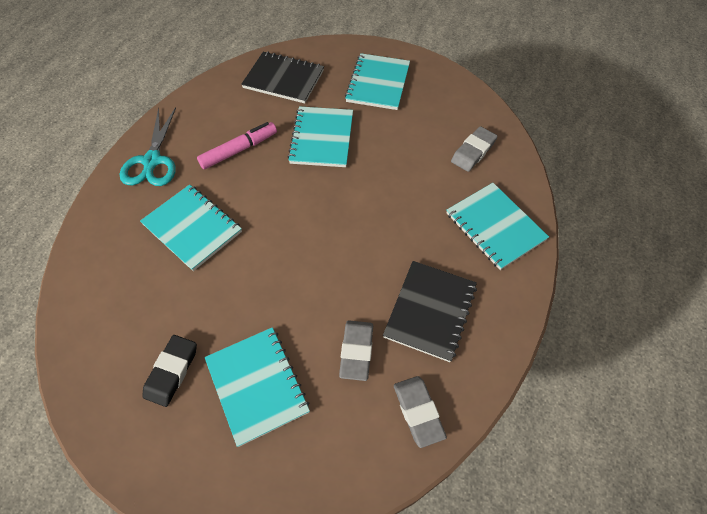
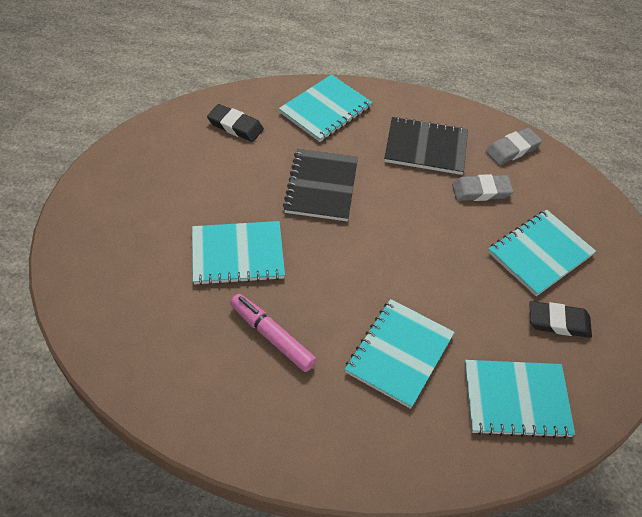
camera: 105 degrees left, 5 degrees down
(152, 161) = (310, 435): turquoise scissors -> none
(283, 79) = (133, 315): black notebook -> black notebook (321, 186)
(378, 83) = (135, 213): turquoise notebook -> turquoise notebook (516, 400)
(473, 152) = (235, 126): grey eraser -> black eraser

